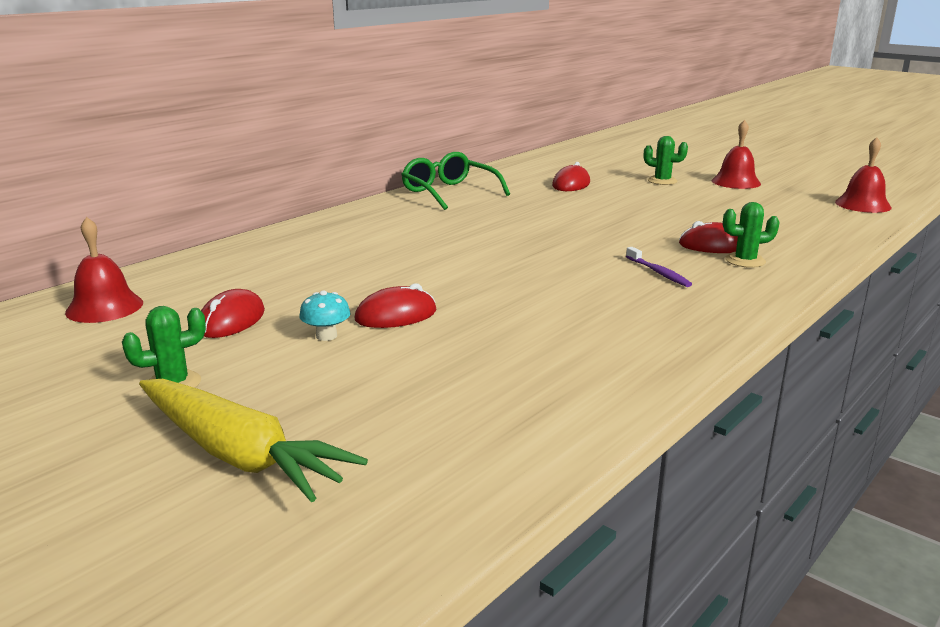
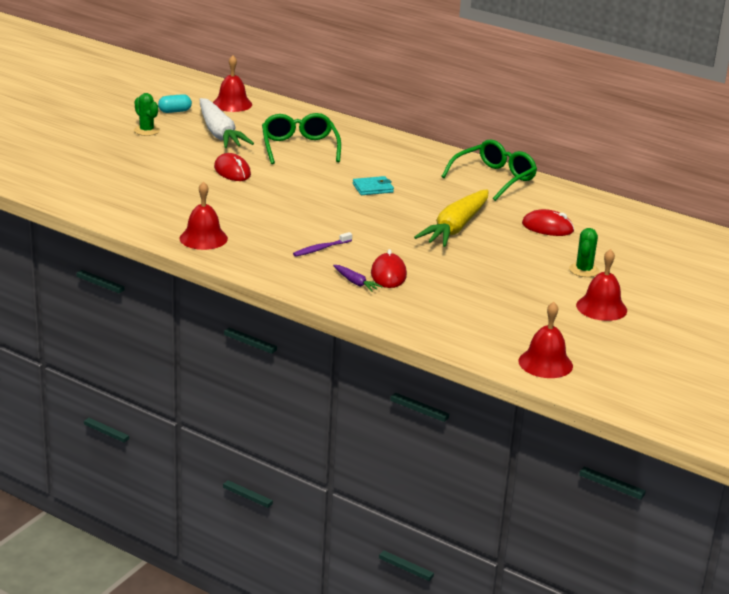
camera: 80 degrees right, 5 degrees up
(93, 355) = (175, 111): none -> turquoise capsule
(231, 320) = (219, 133): red mouse -> white carrot
(238, 454) = (86, 150): yellow carrot -> yellow carrot (455, 228)
(320, 270) = (299, 147): none -> green glasses
(326, 336) = (202, 156): turquoise mushroom -> none
(470, 240) = (373, 188): none -> turquoise wallet
(652, 342) = (203, 238): none -> red bell
(745, 261) = (355, 283): green cactus -> purple carrot

